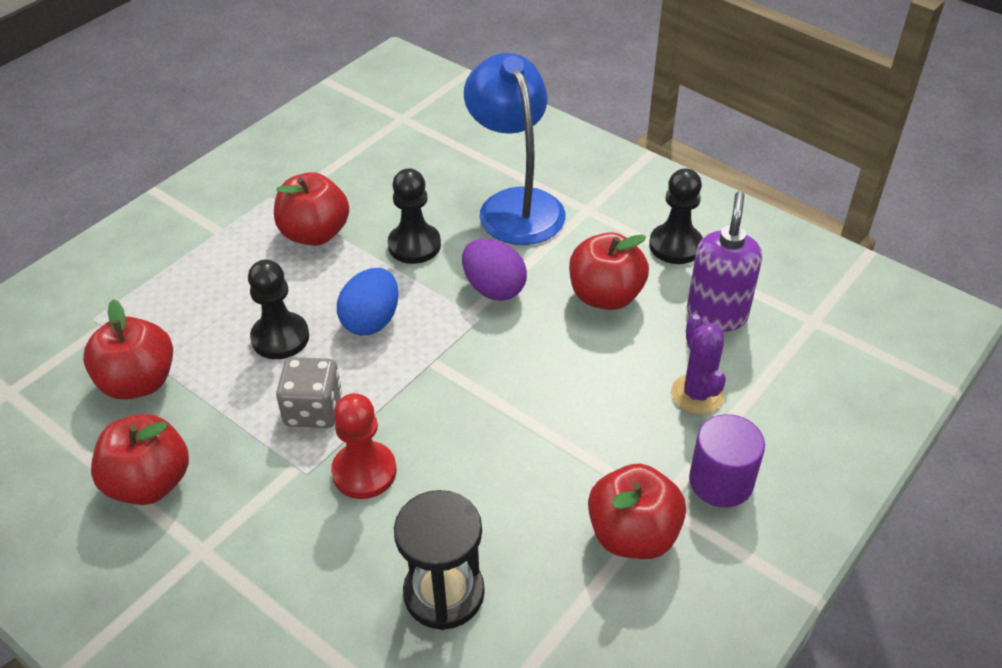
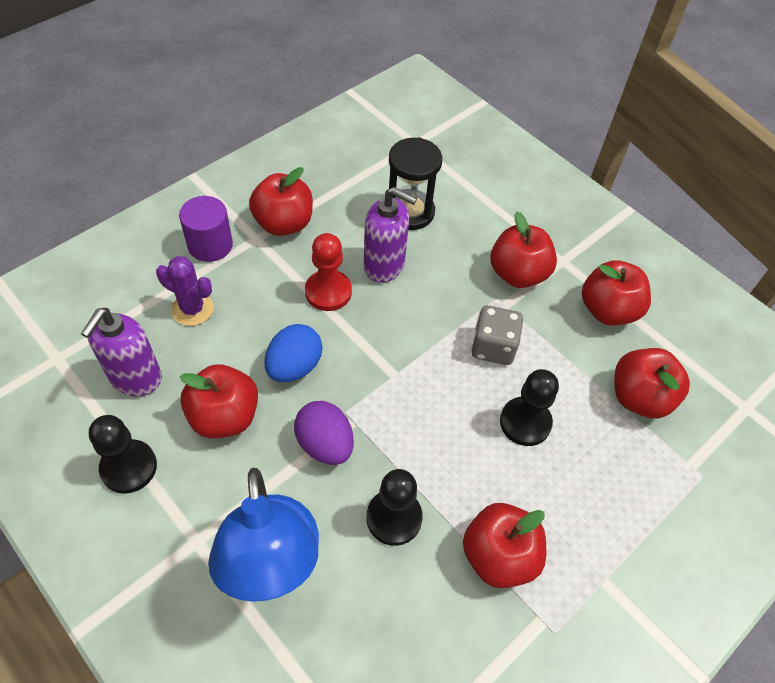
camera: 175 degrees left, 10 degrees up
(273, 515) = (518, 274): none -> red apple
(364, 472) = (455, 292): red pawn -> red pawn (328, 292)
(371, 321) = (443, 427): blue egg -> blue egg (294, 366)
(468, 494) = (384, 265): none -> purple soap dispenser
(697, 394) = (192, 309): purple cactus -> purple cactus turned 60 degrees counterclockwise

